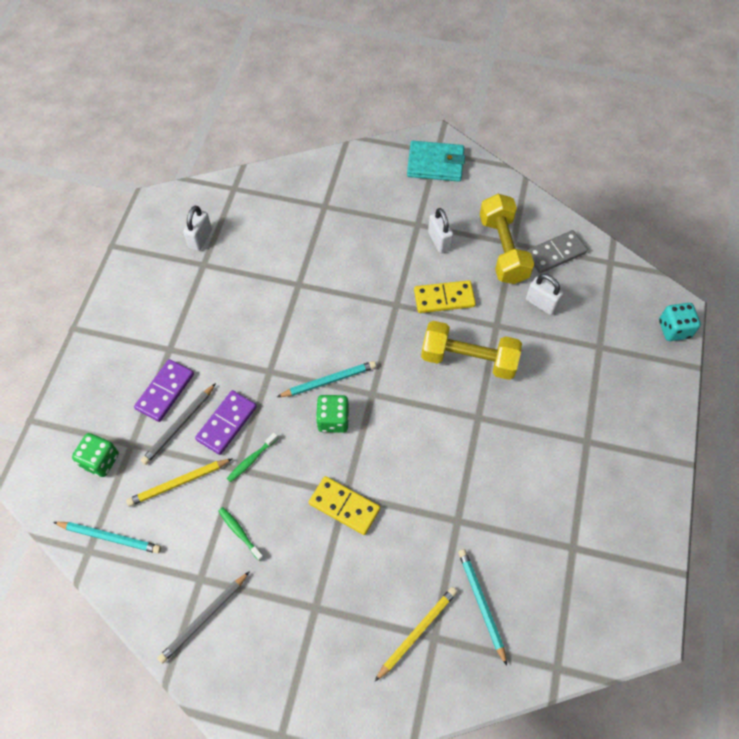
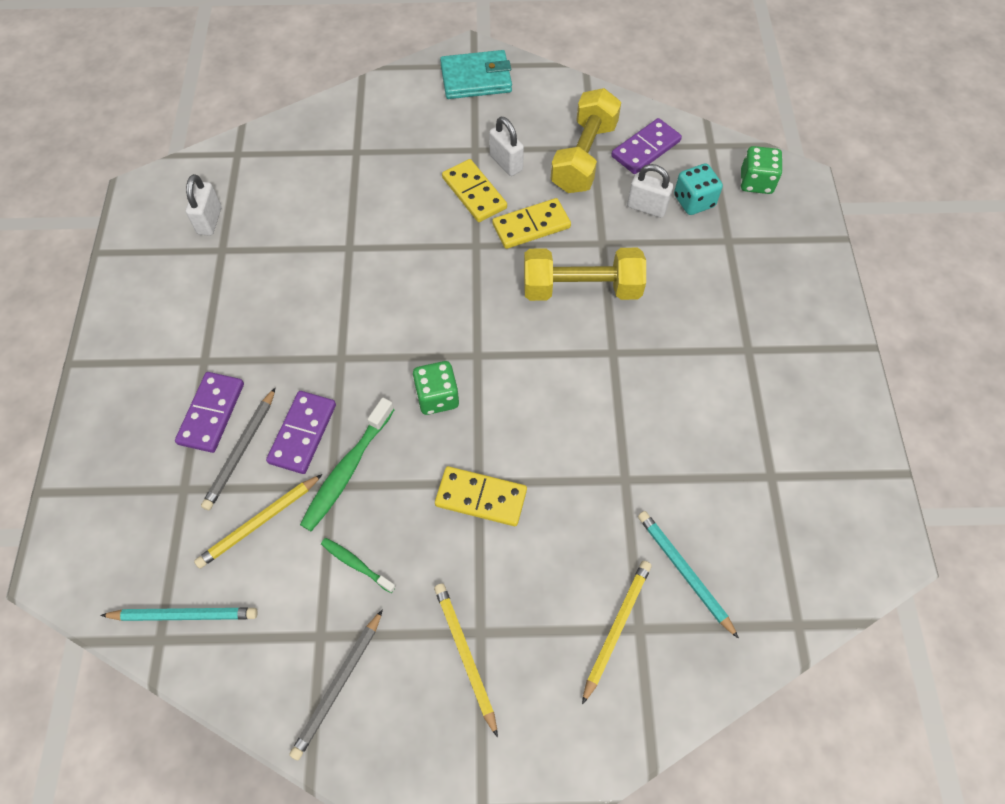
camera: 15 degrees left, 0 degrees up
(100, 460) = (146, 520): green dice -> green dice (756, 182)
(251, 460) = (347, 470): green toothbrush -> green toothbrush, size x1.77
(300, 621) = (465, 655): none -> yellow pencil
(329, 381) = (418, 352): turquoise pencil -> none
(407, 261) = (474, 193): none -> yellow domino
(503, 249) = (584, 157): yellow dumbbell -> yellow dumbbell turned 45 degrees clockwise
(555, 253) = (646, 149): grey domino -> purple domino
(674, 329) = (805, 203): turquoise dice -> turquoise dice (694, 201)

